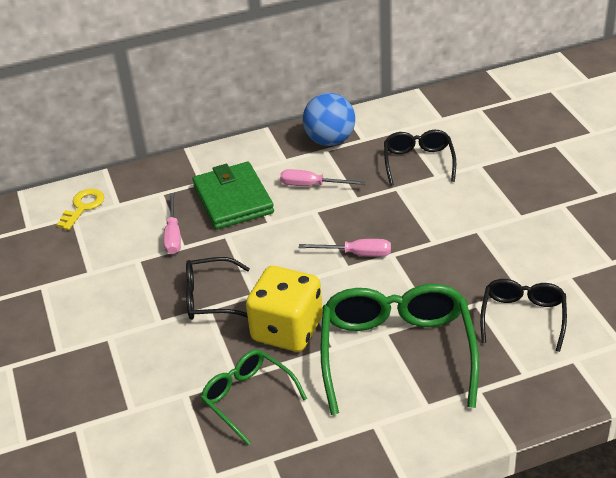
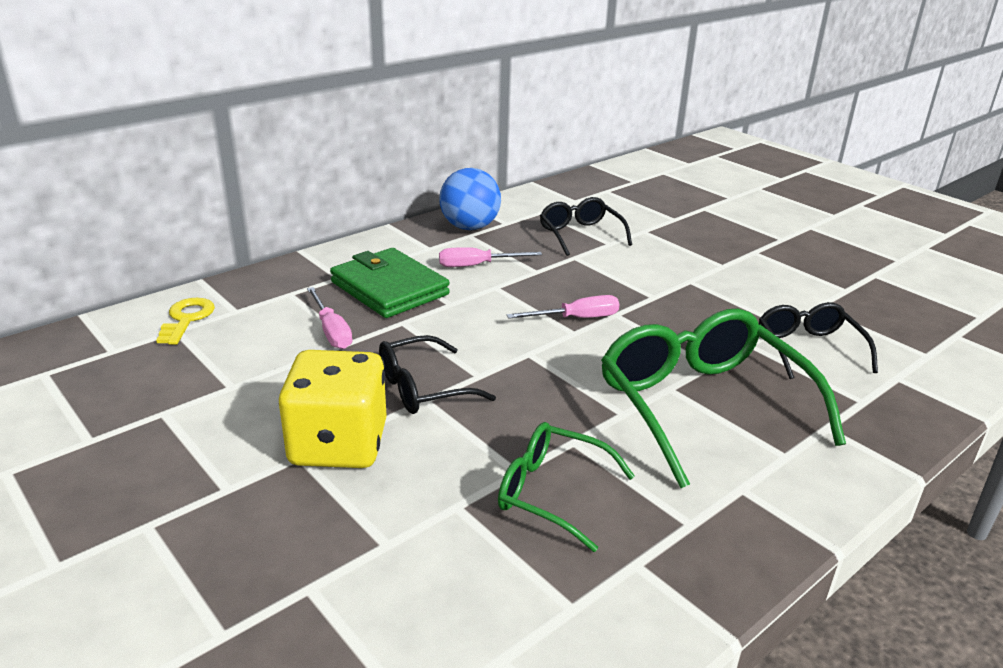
camera: 25 degrees left, 10 degrees down
(287, 330) = (548, 405): yellow dice -> yellow dice (338, 444)

